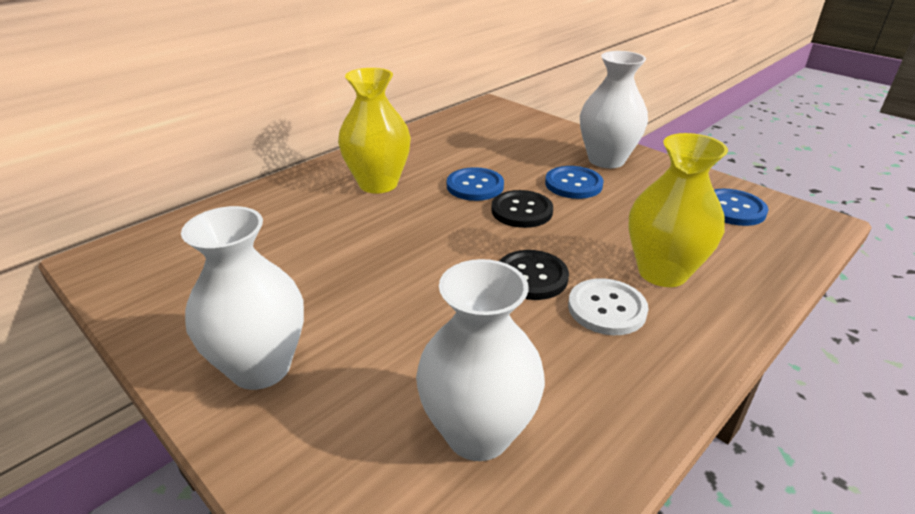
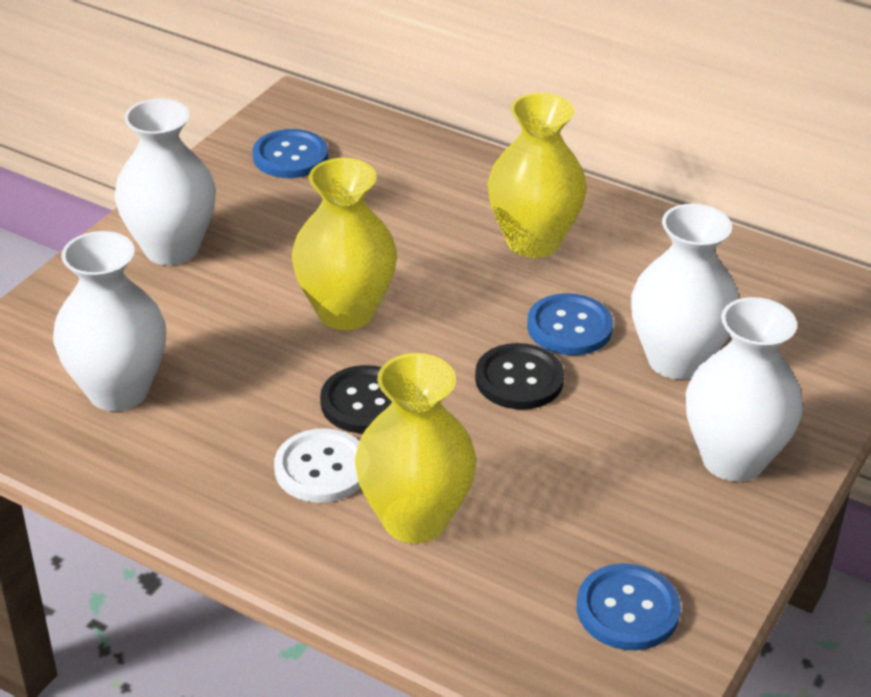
camera: 75 degrees right, 5 degrees up
(417, 271) = (346, 312): none -> yellow vase
(518, 160) = (676, 360): none -> white vase
(573, 184) = (624, 425): blue button -> blue button (290, 156)

